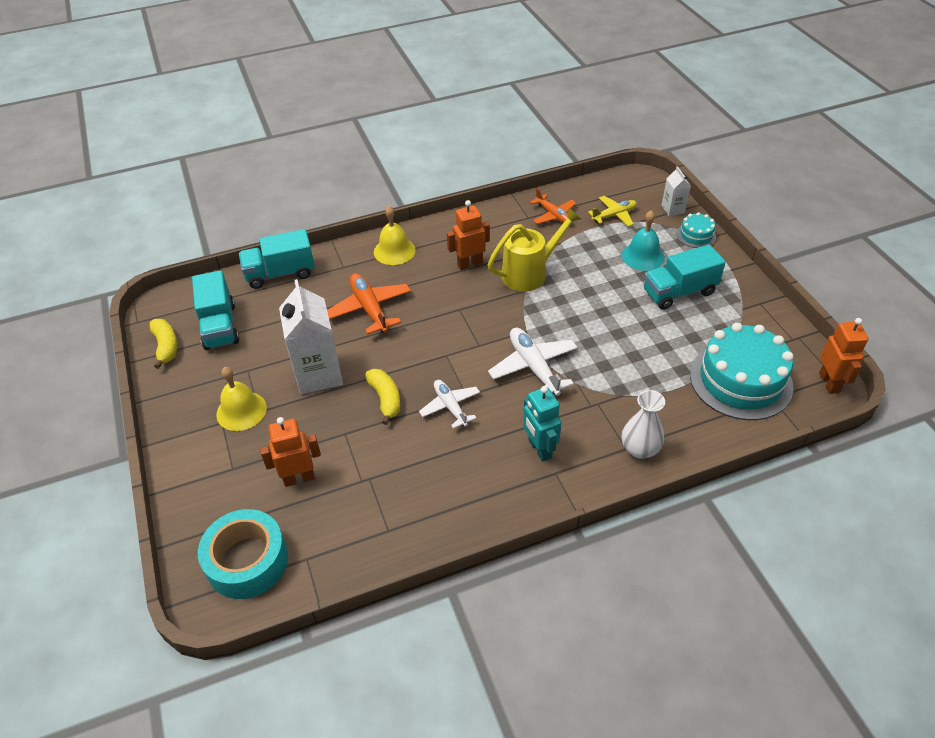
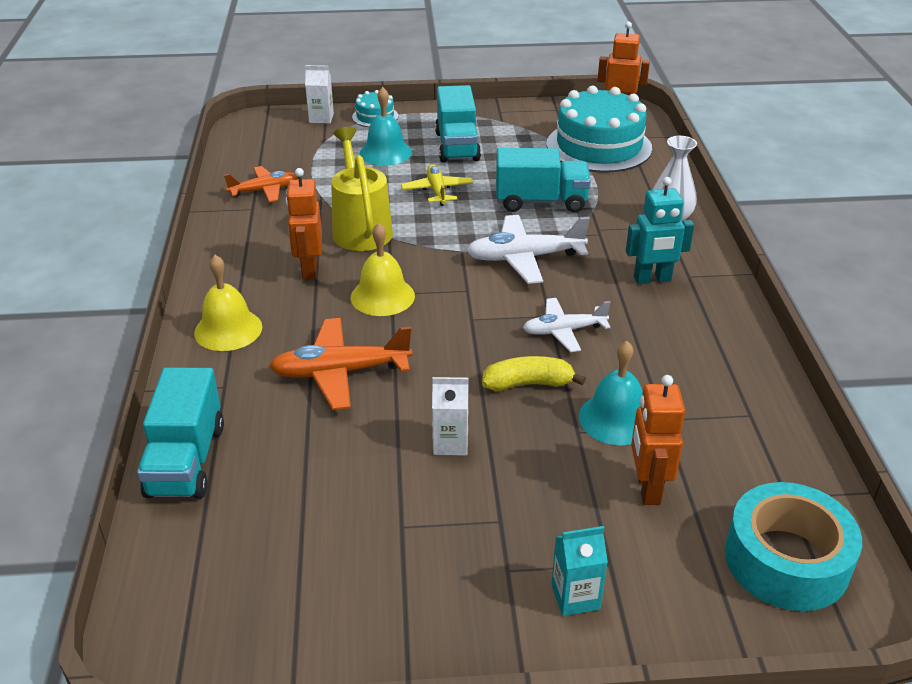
camera: 75 degrees left, 10 degrees down
(166, 346) = (280, 641): yellow banana -> none
(205, 456) = (575, 597): none -> turquoise carton
(220, 326) = (271, 555): turquoise truck -> turquoise truck (541, 202)
(241, 411) = (491, 542): yellow bell -> yellow bell (382, 296)
(318, 374) = (450, 443): white carton -> white carton, size x0.50
(362, 451) = (616, 419): none -> turquoise bell
(614, 215) = (300, 153): yellow plane -> yellow plane (437, 191)

